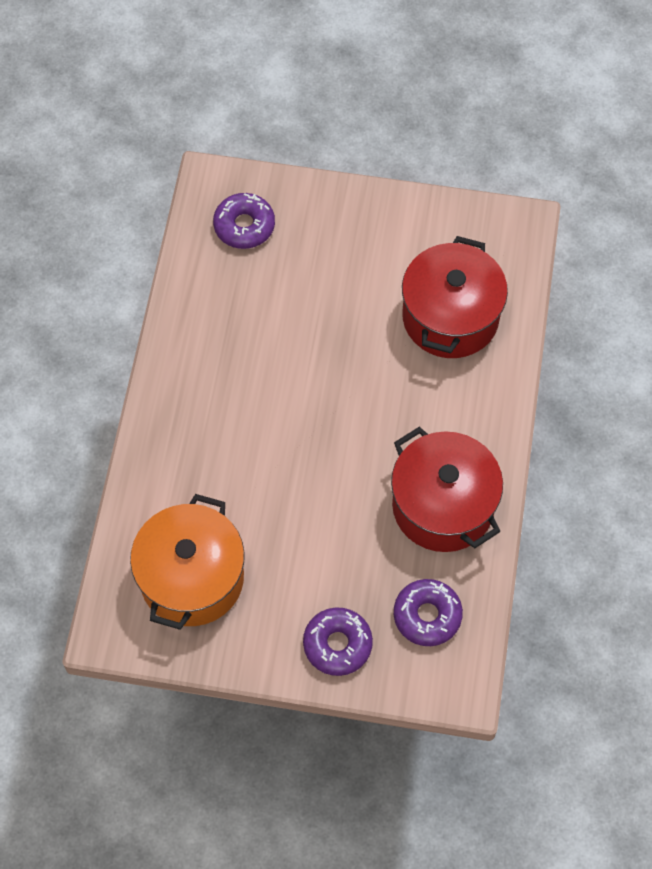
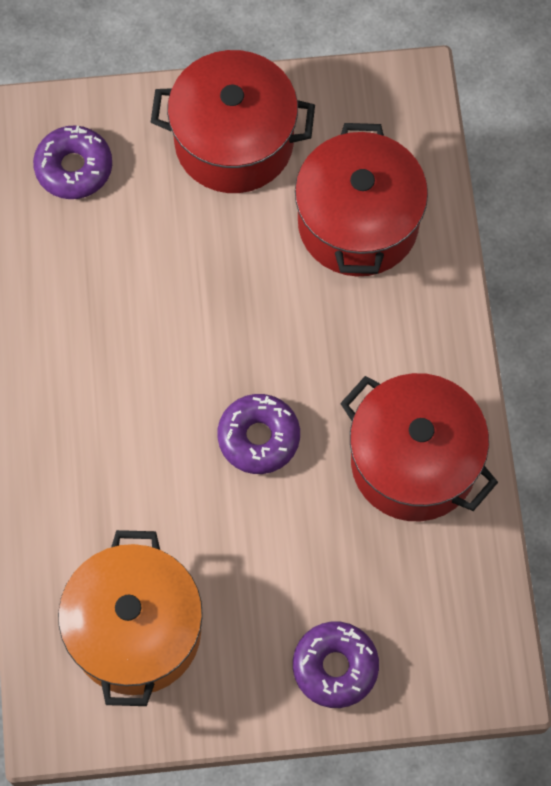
camera: 15 degrees left, 5 degrees up
(371, 235) = (234, 142): none -> red pot
(427, 615) = (432, 603): purple donut -> purple donut (258, 437)

